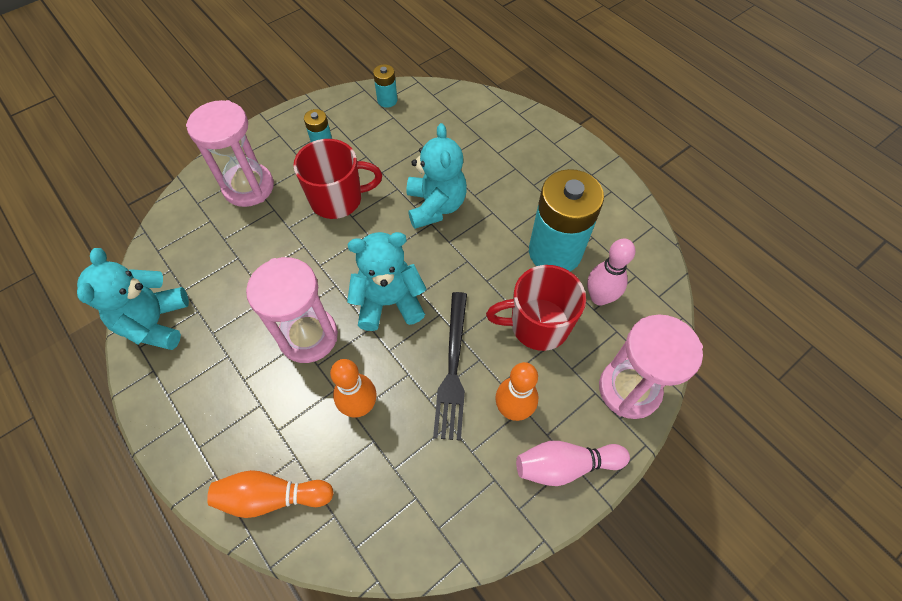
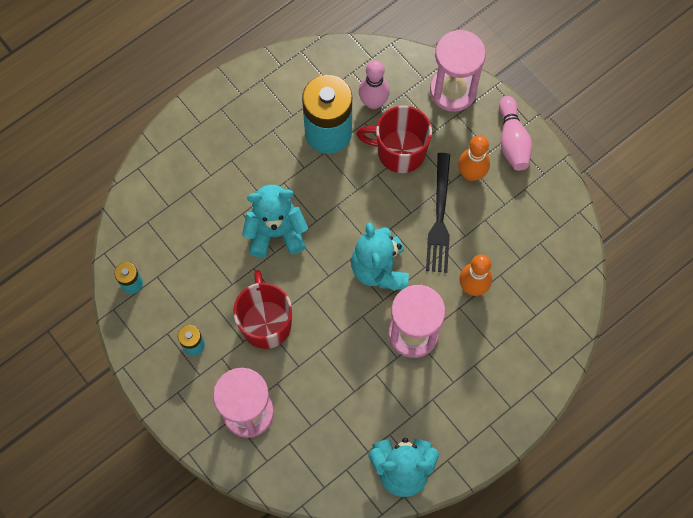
camera: 90 degrees left, 10 degrees up
(271, 496) = (545, 345): orange bowling pin -> none
(452, 368) = (439, 217): black fork -> black fork turned 90 degrees clockwise
(537, 325) = (399, 151): red mug -> red mug turned 105 degrees clockwise

